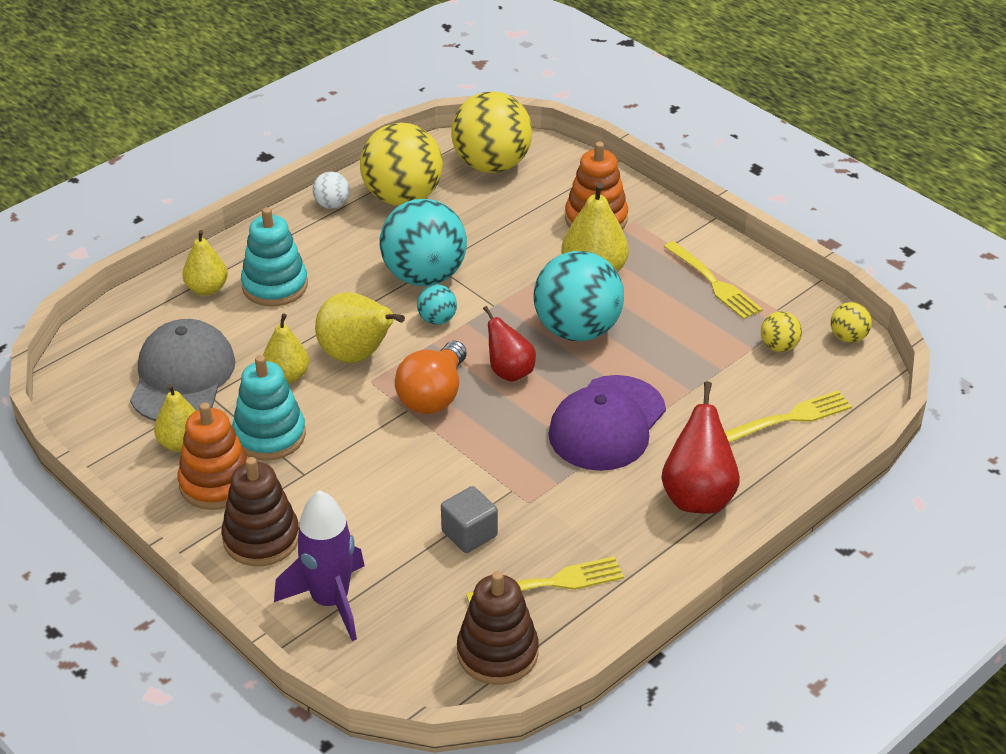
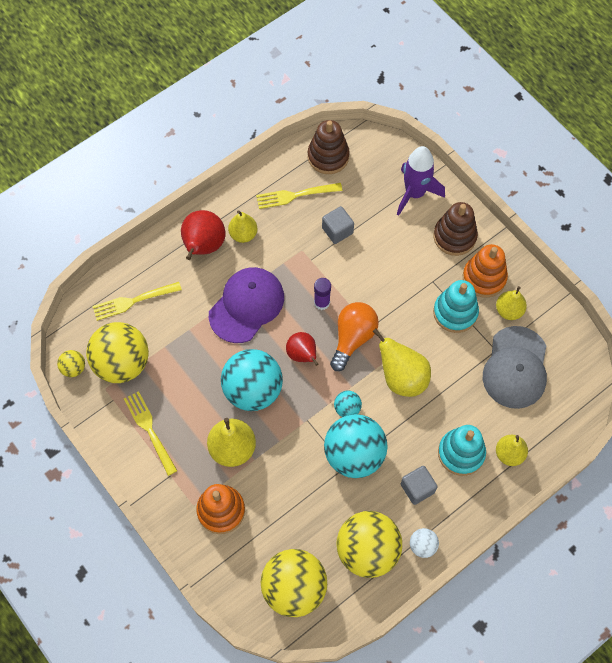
camera: 175 degrees left, 25 degrees up
(287, 376) = (447, 363): yellow pear -> yellow pear (243, 234)
(337, 251) = (417, 488): none -> grey cube
(486, 435) = (322, 302): none -> purple glue stick
(779, 347) = (122, 363): yellow ball -> yellow ball, size x2.22

